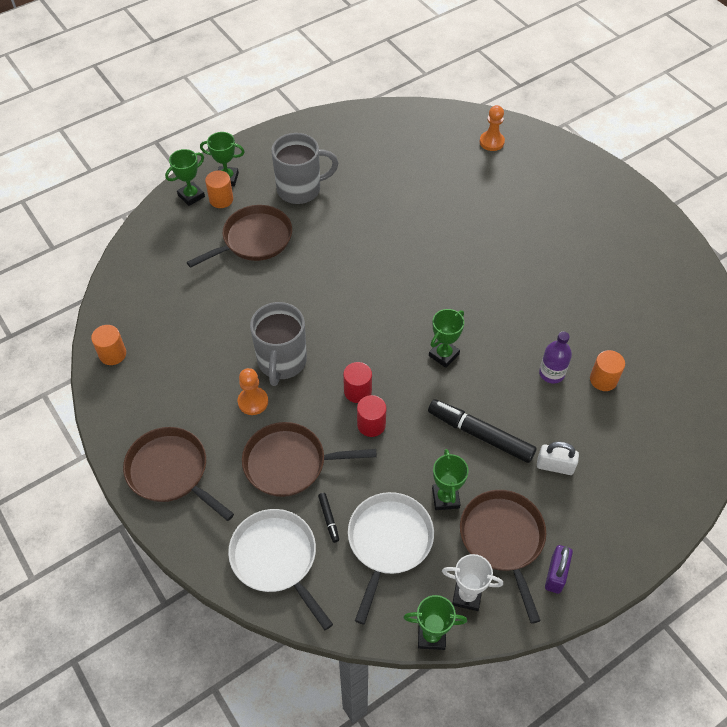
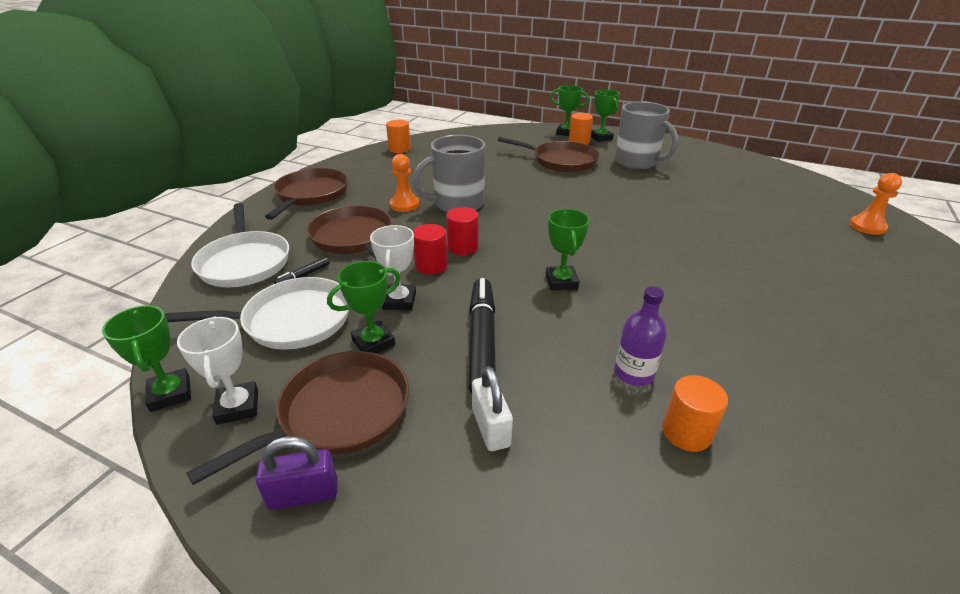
camera: 60 degrees right, 20 degrees down
(276, 558) = (245, 262): white pan -> white pan turned 135 degrees clockwise
(406, 464) = (399, 301): none -> white trophy
(444, 355) = (561, 281): green trophy -> green trophy turned 75 degrees clockwise

